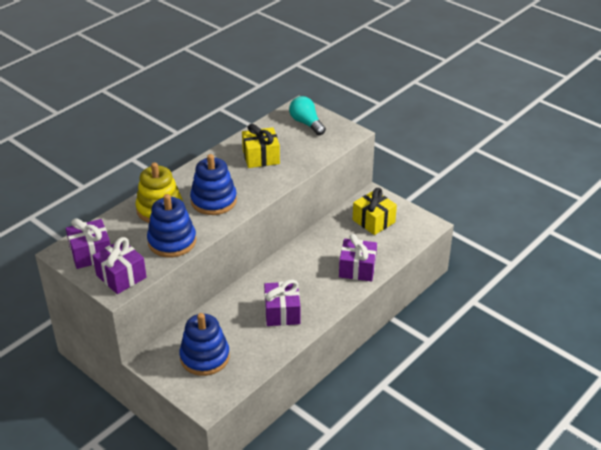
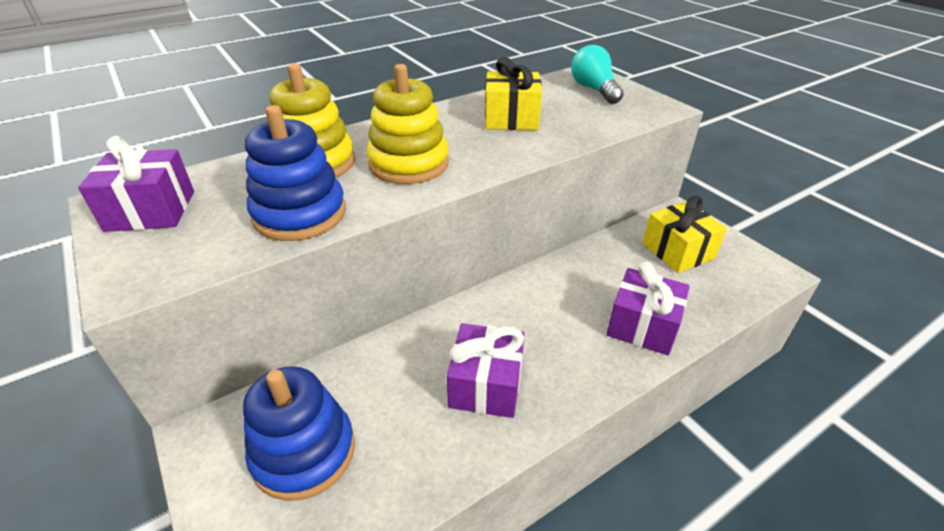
camera: 15 degrees right, 0 degrees up
(121, 276) = (163, 259): purple gift -> none
(213, 201) = (408, 164): blue stacking toy -> yellow stacking toy

